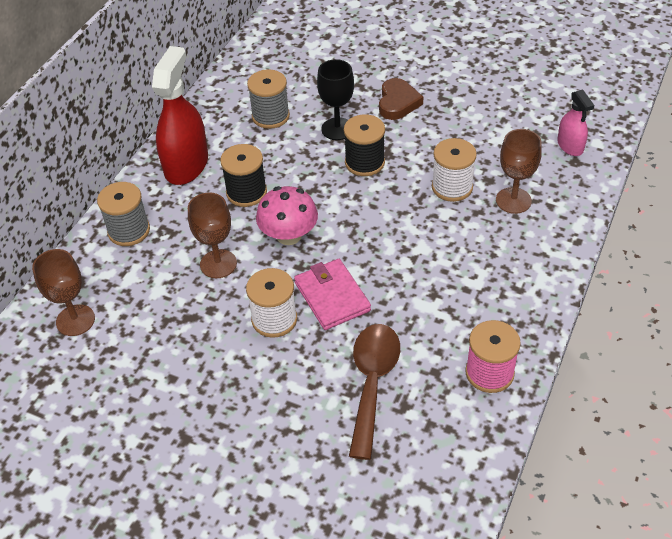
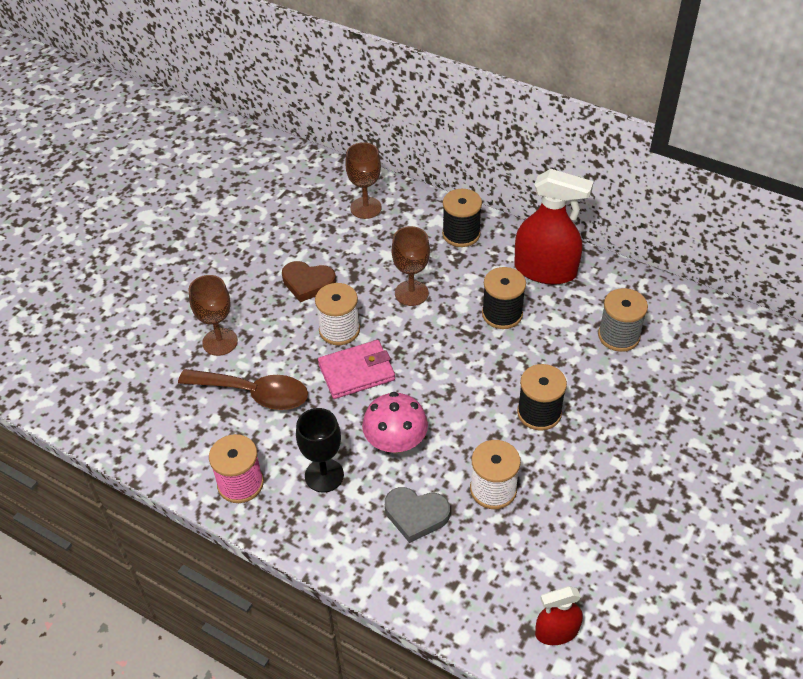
camera: 95 degrees right, 0 degrees up
(129, 231) = (461, 234): grey spool -> black spool
(289, 235) = (439, 344): pink mushroom -> pink mushroom (395, 442)
(337, 129) = (596, 393): black goblet -> black goblet (324, 475)
(398, 102) = (643, 454): brown heart -> brown heart (308, 283)
(491, 234) = (416, 515): none -> grey heart
(513, 200) = (465, 547): brown goblet -> brown goblet (220, 342)
(570, 146) = (556, 631): pink spray bottle -> red spray bottle

